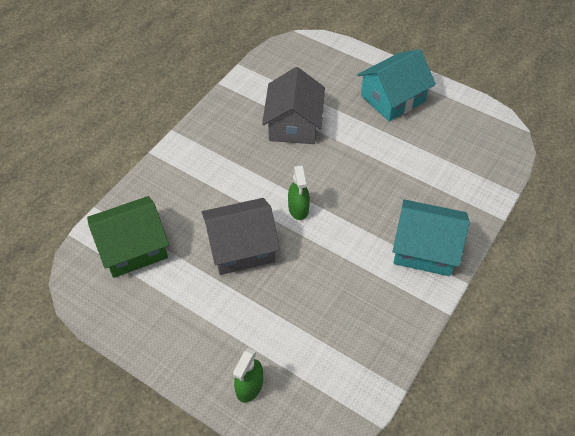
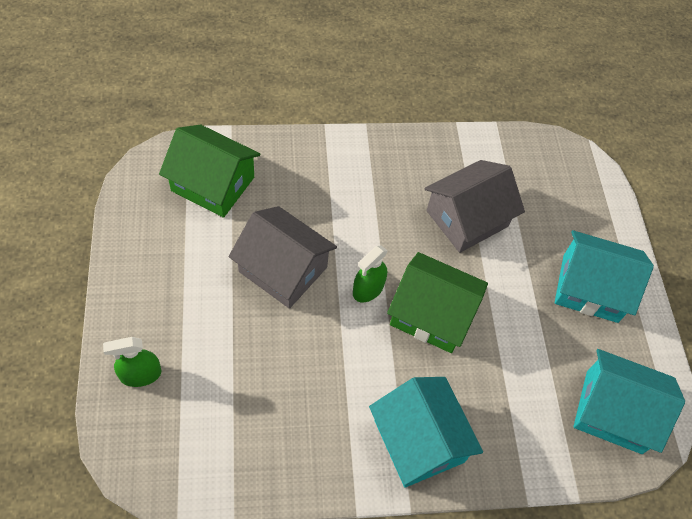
camera: 45 degrees right, 5 degrees up
(345, 186) = (432, 314): none -> green house
(477, 141) = (613, 412): none -> turquoise house

